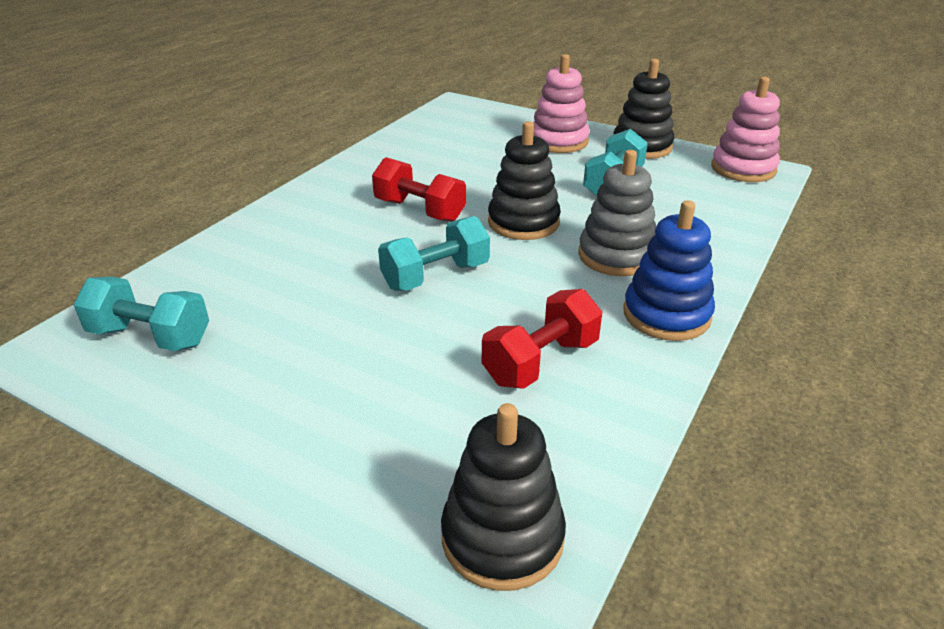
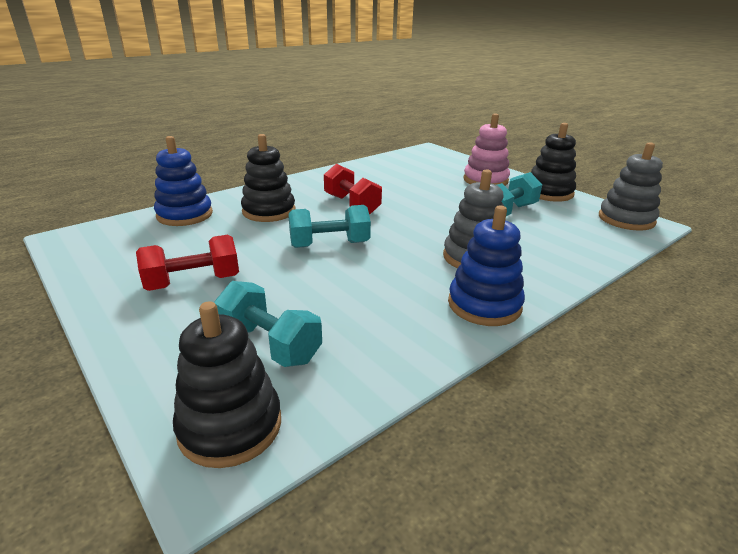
camera: 20 degrees right, 5 degrees down
(150, 337) = (127, 243): turquoise dumbbell -> turquoise dumbbell (270, 344)
(198, 274) = (185, 215): none -> blue stacking toy
(523, 222) = (419, 224): black stacking toy -> black stacking toy (269, 211)
(541, 362) = (359, 314): red dumbbell -> red dumbbell (193, 282)
(743, 169) = (626, 219): pink stacking toy -> grey stacking toy

